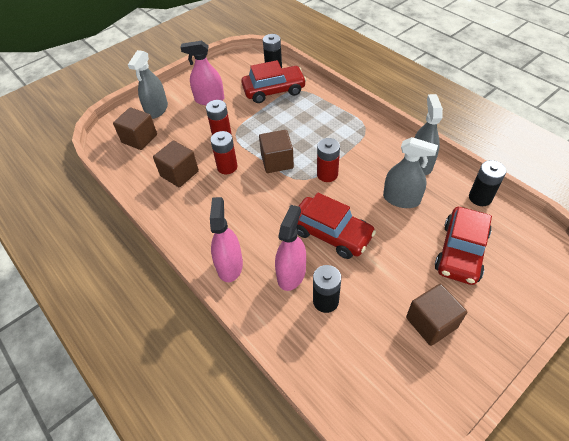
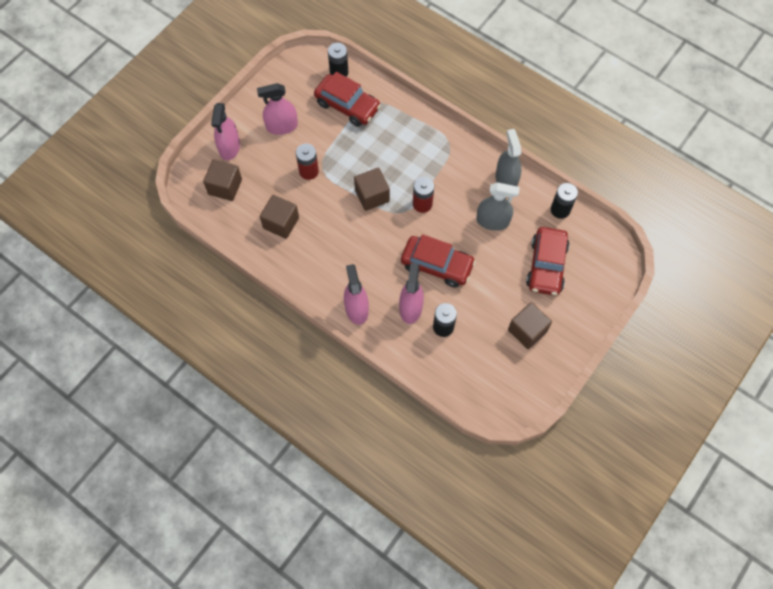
camera: 15 degrees left, 15 degrees up
(157, 110) = (229, 147): grey spray bottle -> pink spray bottle
(227, 167) = (325, 209): red battery -> none
(274, 90) = (347, 105): red car -> red car turned 60 degrees clockwise

